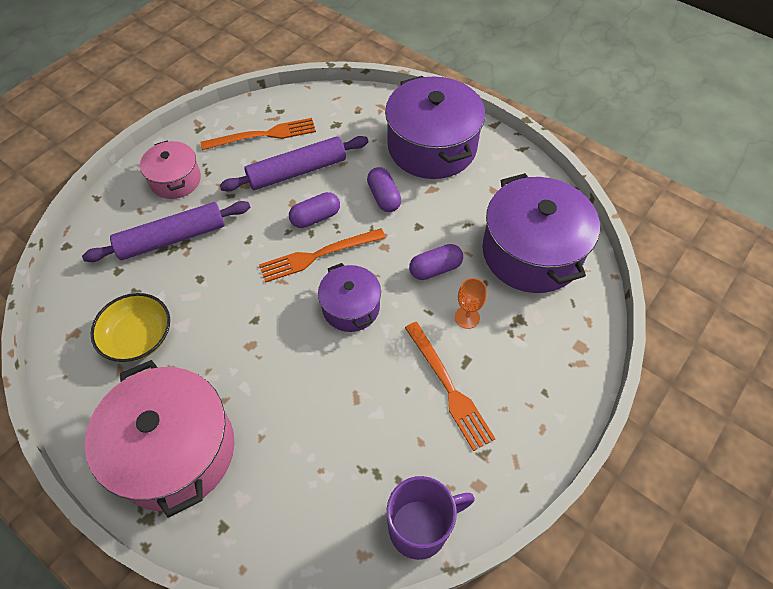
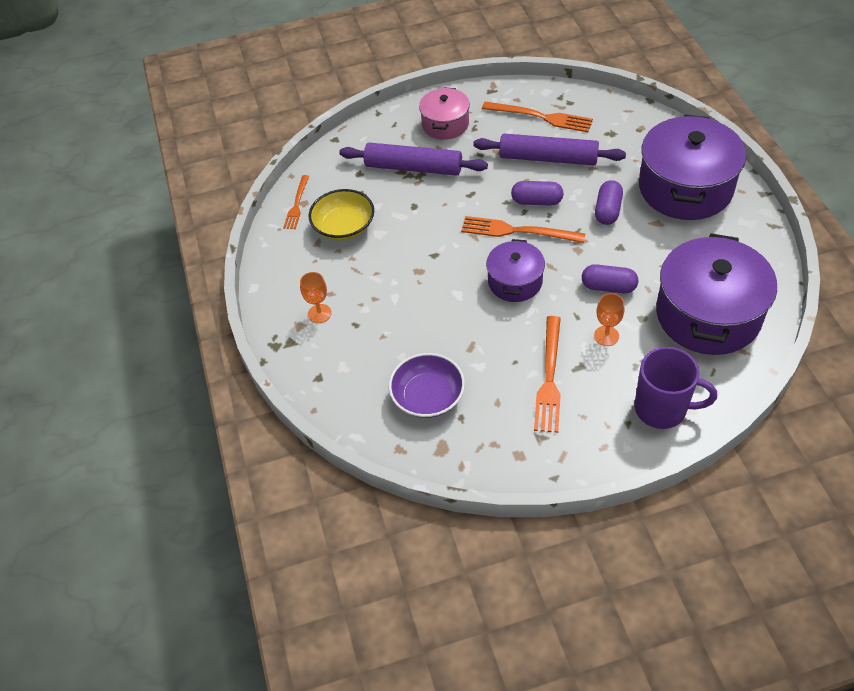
camera: 40 degrees right, 5 degrees down
(68, 338) = (297, 204): none -> orange fork
(175, 450) = (319, 313): pink pot -> orange goblet
(351, 477) = (428, 396): none -> purple bowl
(420, 527) = (453, 456): purple mug -> purple mug (662, 409)

